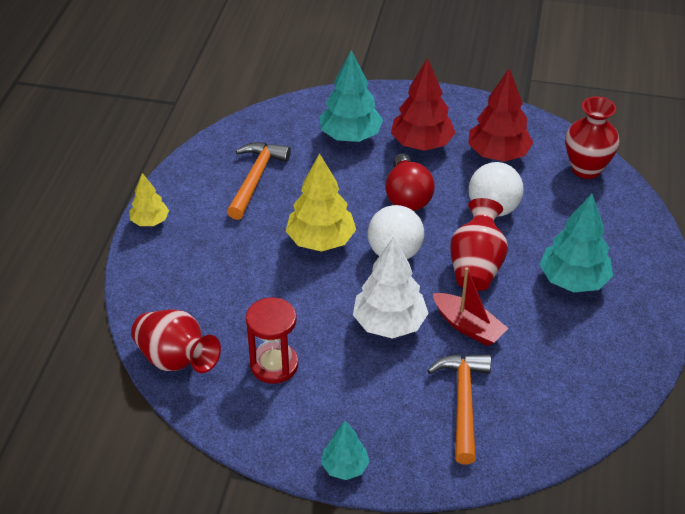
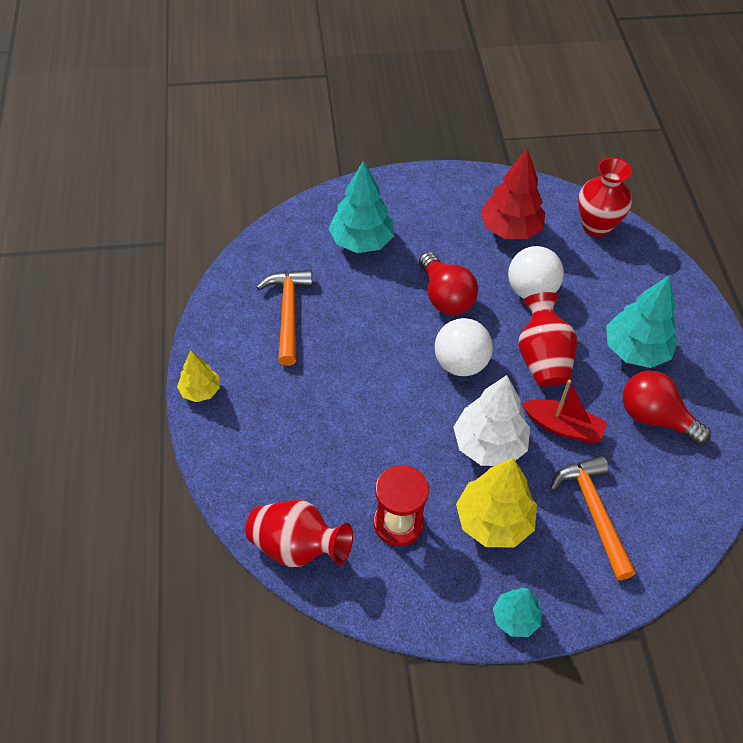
camera: 20 degrees left, 10 degrees up
(321, 241) = (383, 368): yellow tree -> yellow tree (493, 521)
(421, 144) = (434, 234): red tree -> none
(564, 340) = (654, 417): none -> red light bulb

